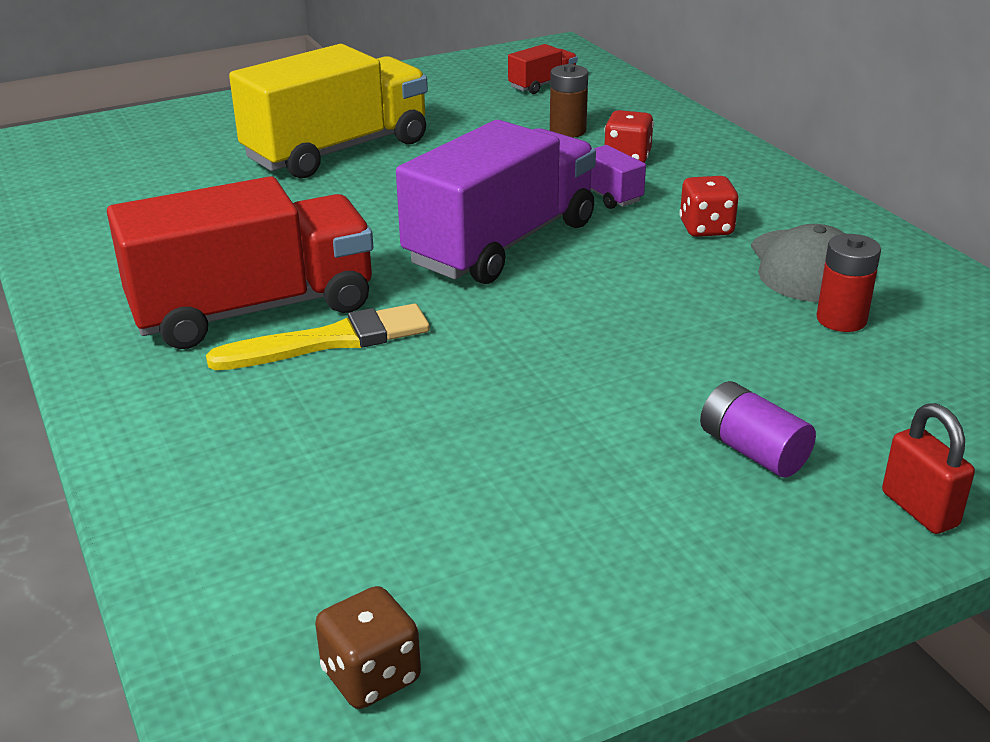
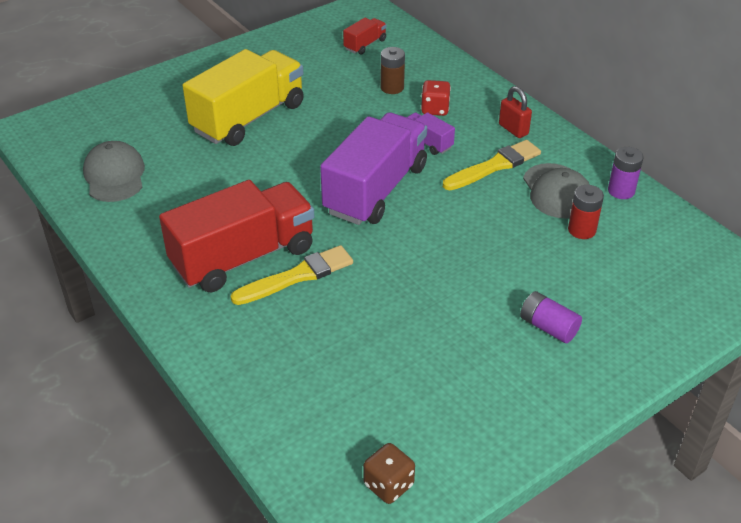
camera: 10 degrees left, 10 degrees up
(107, 200) = (114, 175): none -> grey cap
(706, 228) = (494, 166): red dice -> yellow brush
(919, 509) = (636, 354): red padlock -> red padlock (513, 129)
(920, 274) = (621, 191): none -> purple battery

